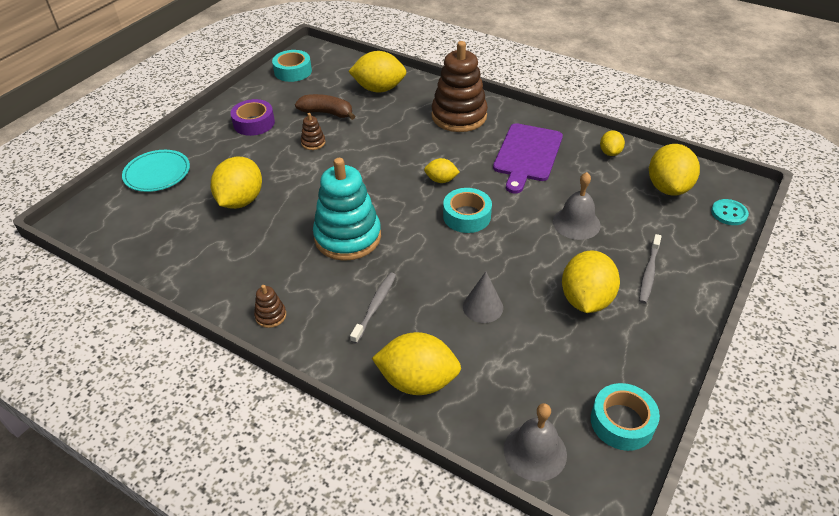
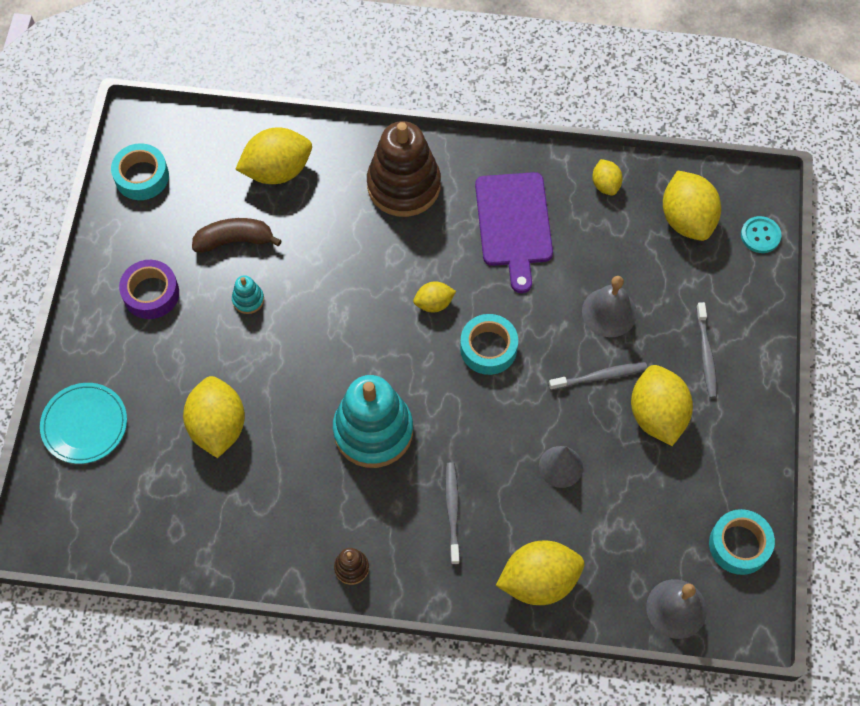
camera: 25 degrees left, 20 degrees up
(313, 143) = (248, 300): brown stacking toy -> turquoise stacking toy
(548, 259) = (600, 376): none -> grey toothbrush

